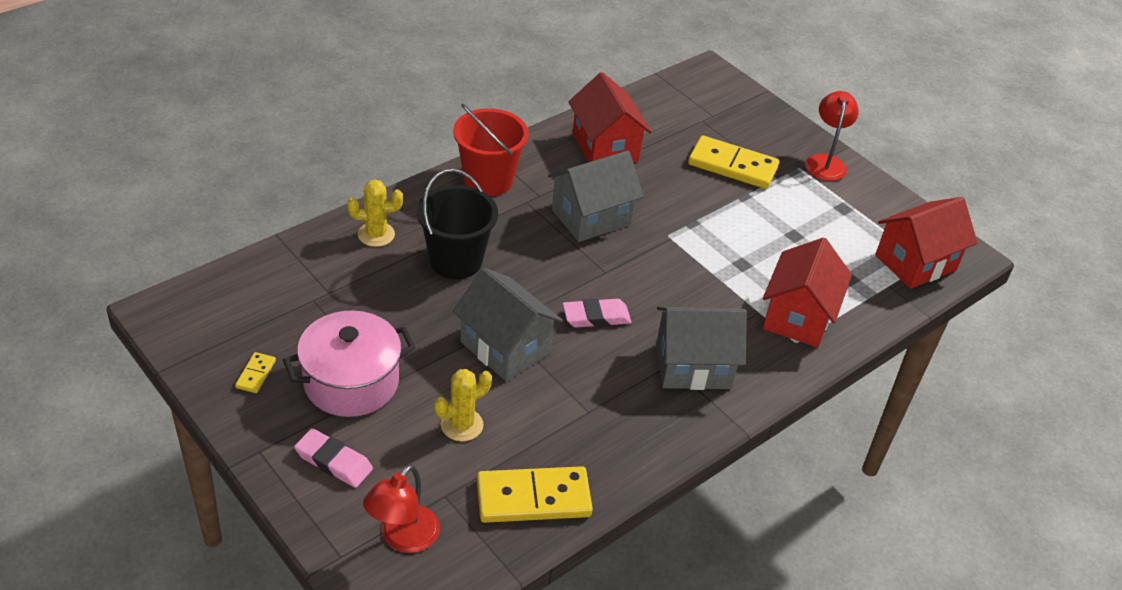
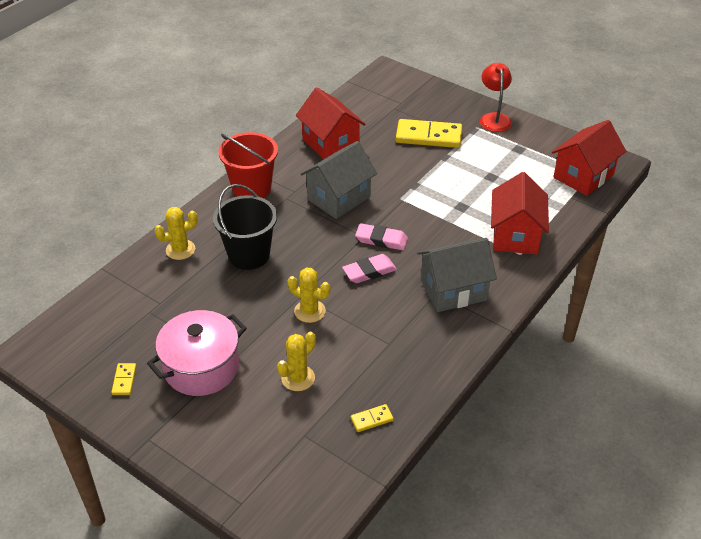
camera: 10 degrees left, 0 degrees up
(333, 461) = (209, 432): pink eraser -> pink eraser (381, 240)
(403, 538) = (284, 476): red lamp -> none
(505, 347) = (310, 311): grey house -> yellow cactus
(533, 498) = (372, 419): yellow domino -> yellow domino, size x0.45

